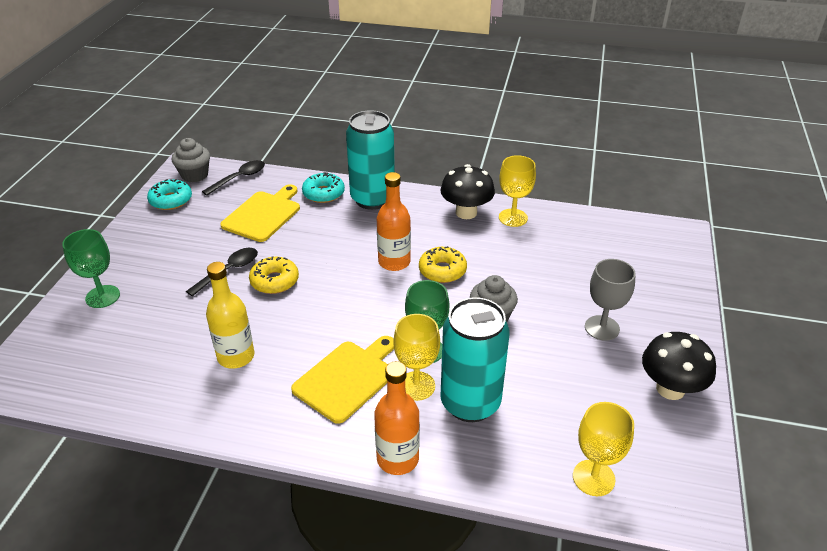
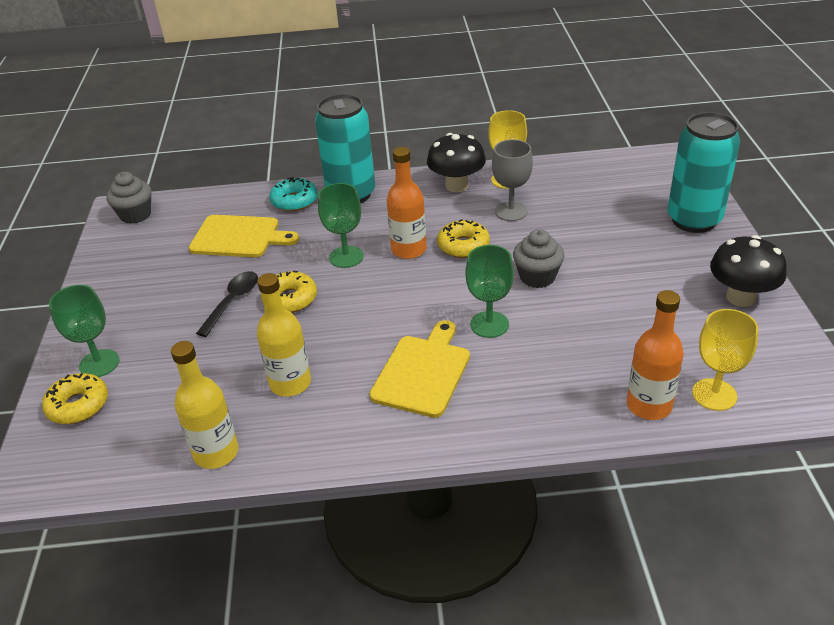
camera: 15 degrees left, 0 degrees up
(69, 328) = (78, 405): none -> yellow donut
(148, 400) = (216, 453): none -> yellow bottle
(171, 200) = (122, 247): turquoise donut -> none
(239, 178) = (190, 207): black spoon -> none
(263, 215) = (239, 237): yellow cutting board -> yellow cutting board turned 90 degrees clockwise
(339, 255) = (346, 257): none -> green goblet
(397, 459) = (518, 432): orange bottle -> orange bottle (649, 405)
(416, 386) = (498, 360): yellow goblet -> none
(470, 403) = (560, 361): turquoise can -> turquoise can (694, 220)
(602, 328) = (648, 260): grey goblet -> grey goblet (511, 211)

